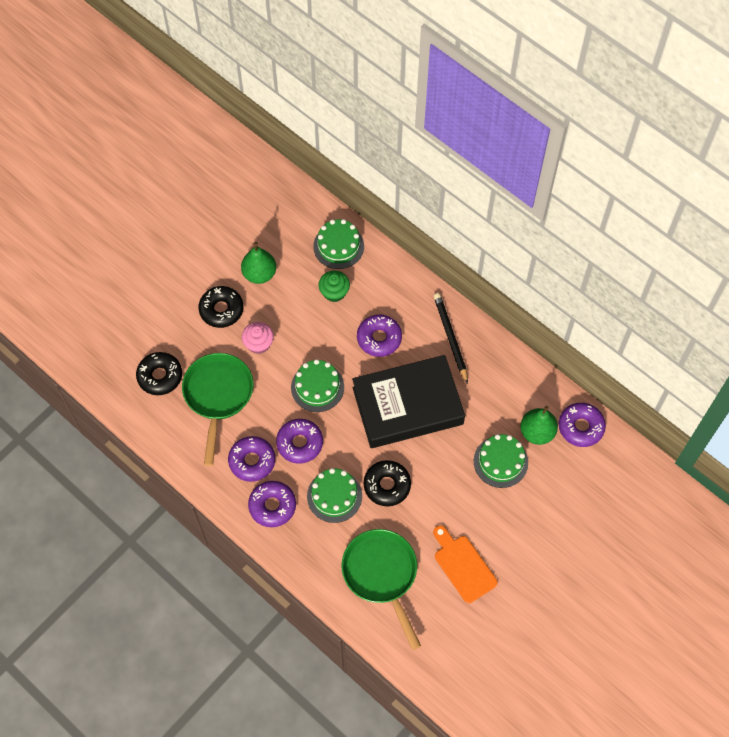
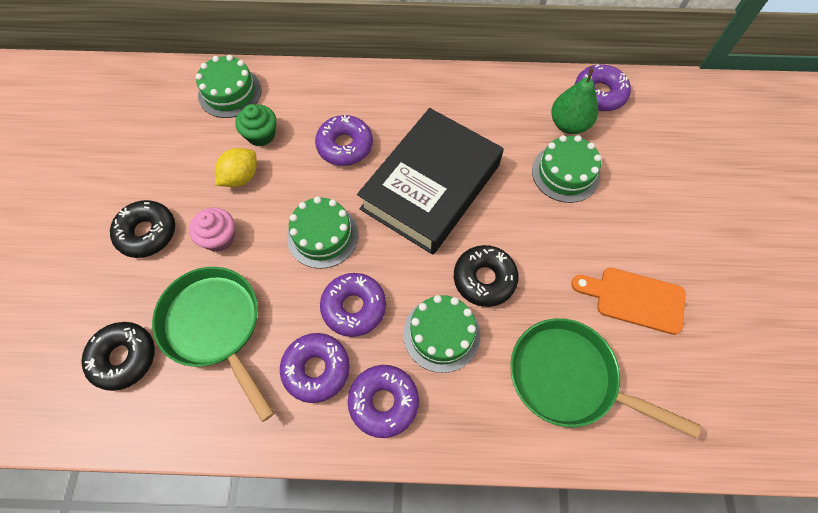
camera: 40 degrees left, 0 degrees up
(259, 274) = (164, 169): green pear -> none
(300, 313) = (240, 177): none -> yellow lemon
(450, 337) = (412, 99): black pencil -> none

